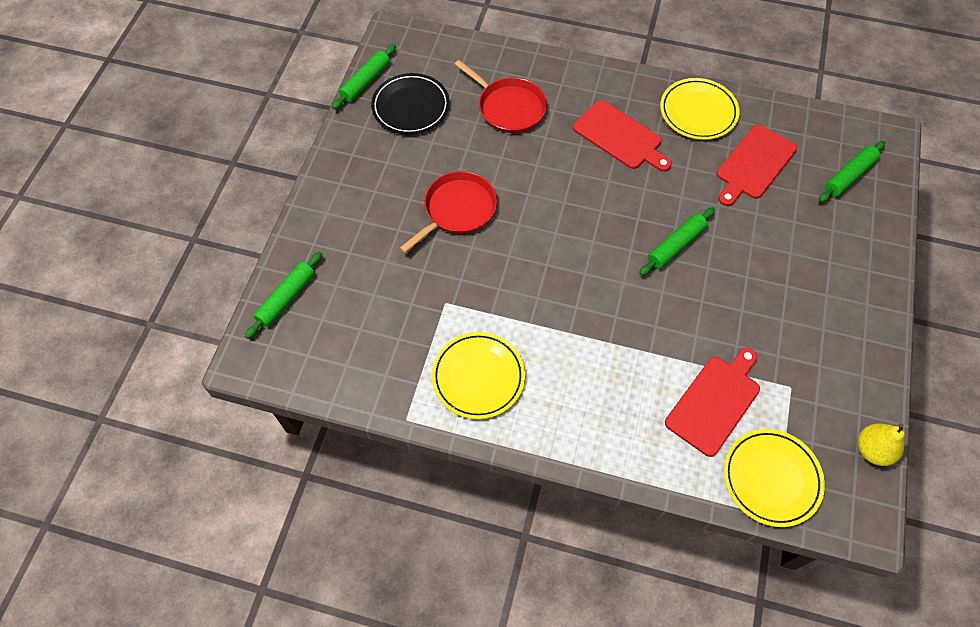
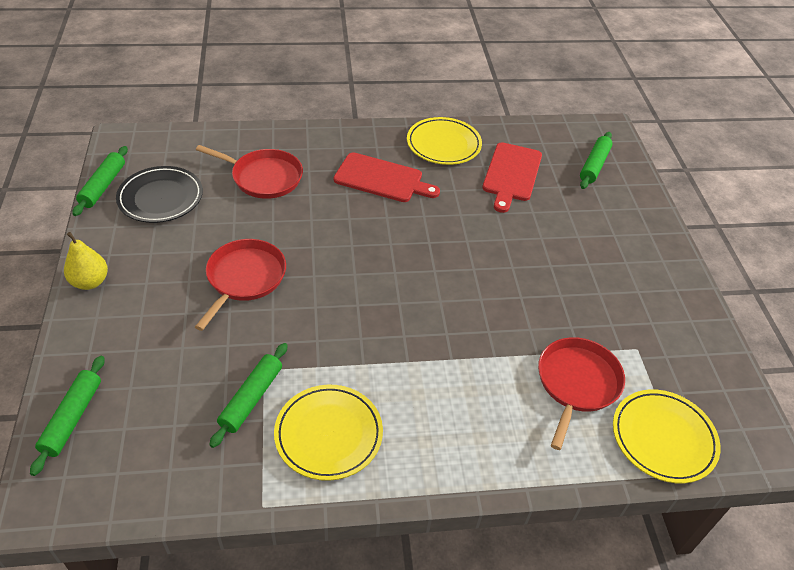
camera: 25 degrees left, 15 degrees down
(675, 245) = (474, 256): green rolling pin -> green rolling pin (251, 398)
(715, 402) = (577, 383): red cutting board -> red pan
(872, 450) = (735, 382): yellow pear -> yellow pear (90, 282)

